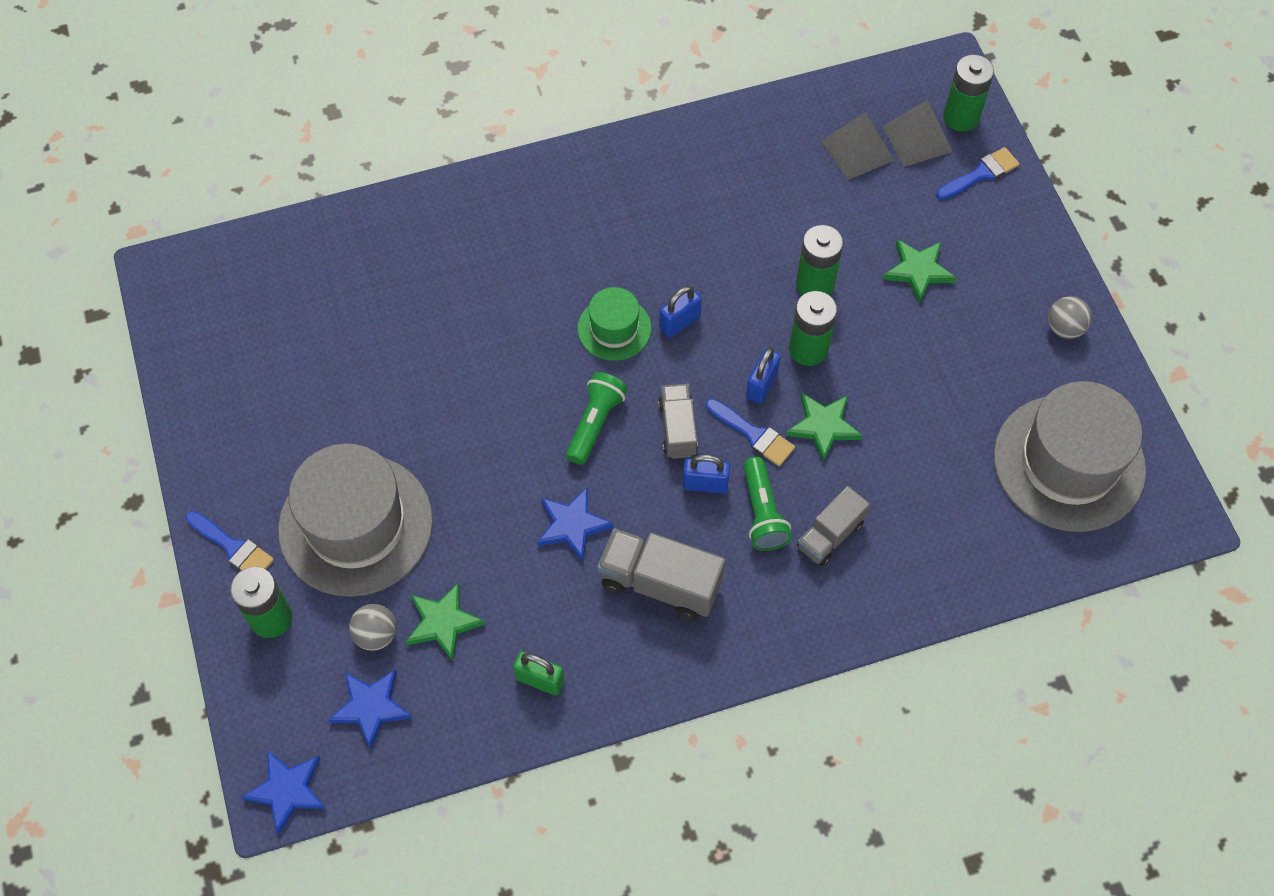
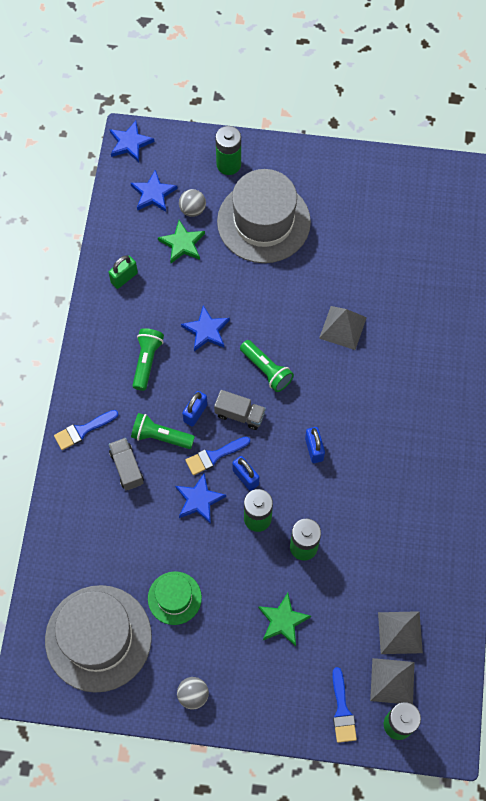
camera: 115 degrees right, 5 degrees up
(233, 547) = (280, 159): blue brush -> blue brush (83, 430)
(484, 356) = (343, 327): none -> grey pyramid
(614, 328) = (328, 409): green hat -> green hat (174, 598)
(660, 583) = (147, 361): grey truck -> green flashlight
(823, 426) = (199, 500): green star -> blue star

